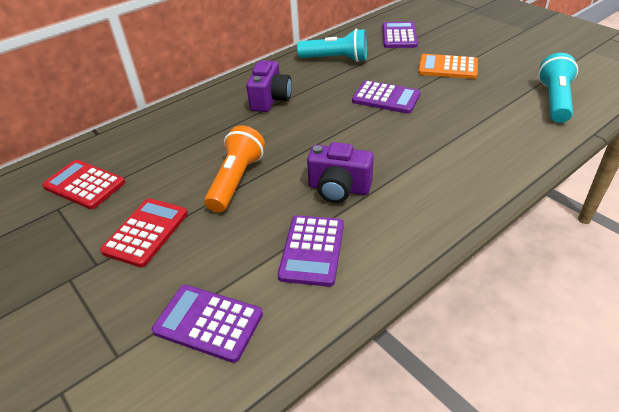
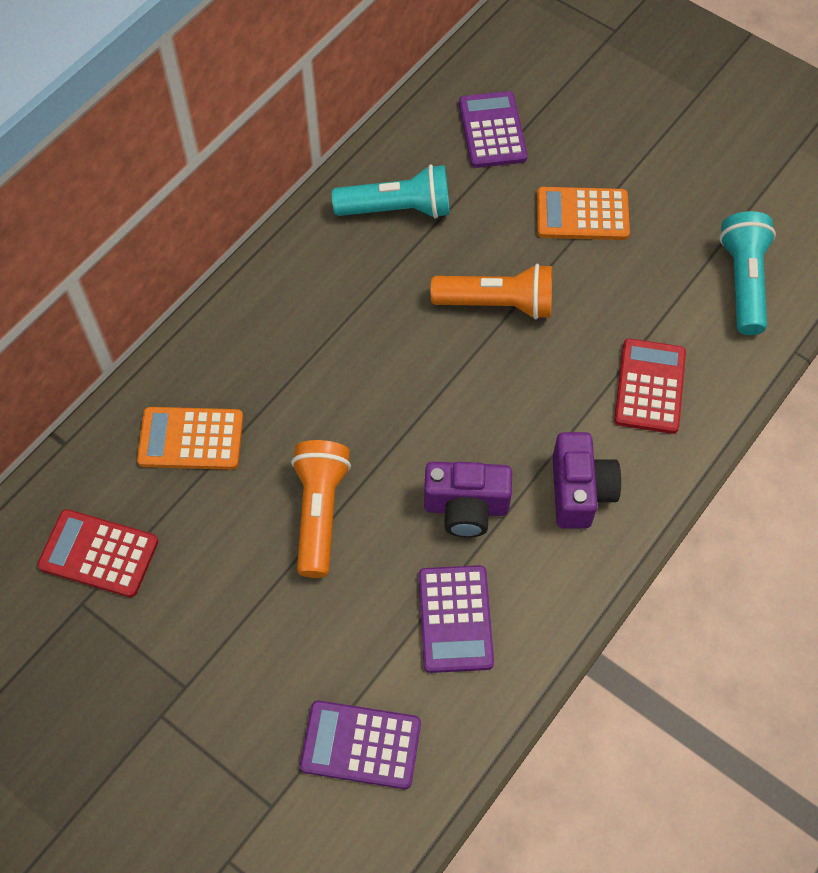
camera: 15 degrees left, 20 degrees up
(146, 232) = (228, 625): red calculator -> red calculator (649, 386)
(172, 138) = (191, 439): none -> orange calculator
(270, 100) = (317, 328): purple camera -> purple camera (579, 491)
(386, 98) = (497, 304): purple calculator -> orange flashlight

